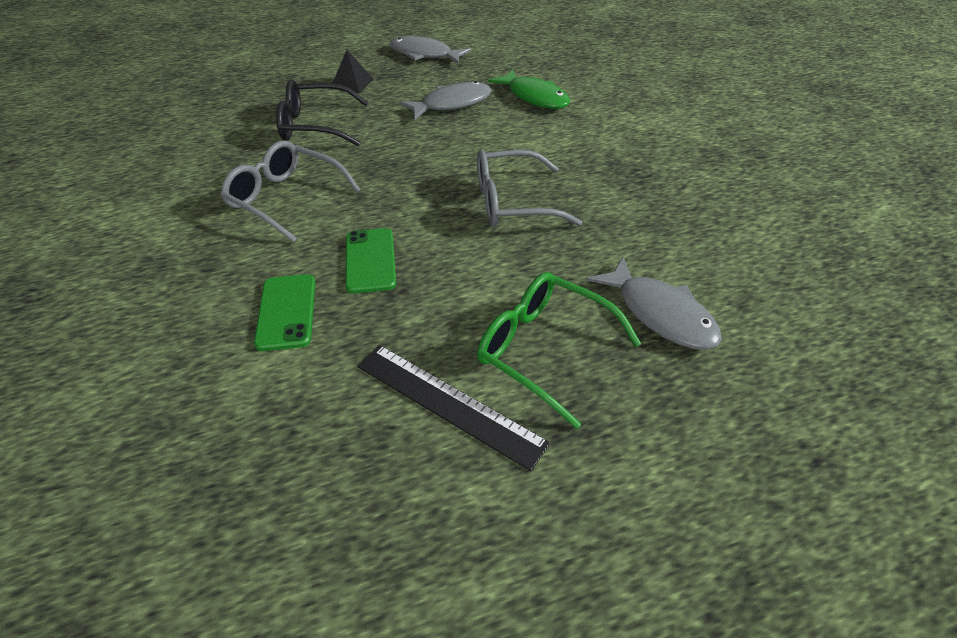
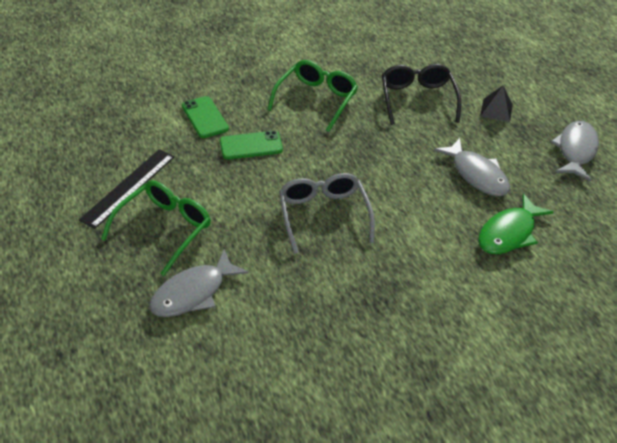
camera: 85 degrees right, 0 degrees up
(286, 199) = (316, 100): grey glasses -> green glasses
(287, 312) = (204, 117): green phone -> green phone turned 75 degrees clockwise

